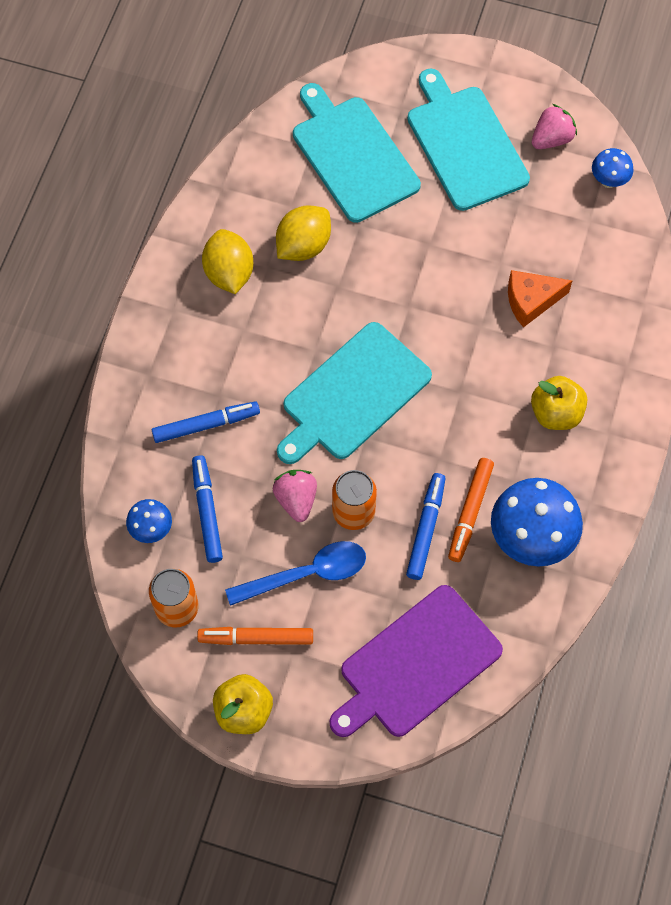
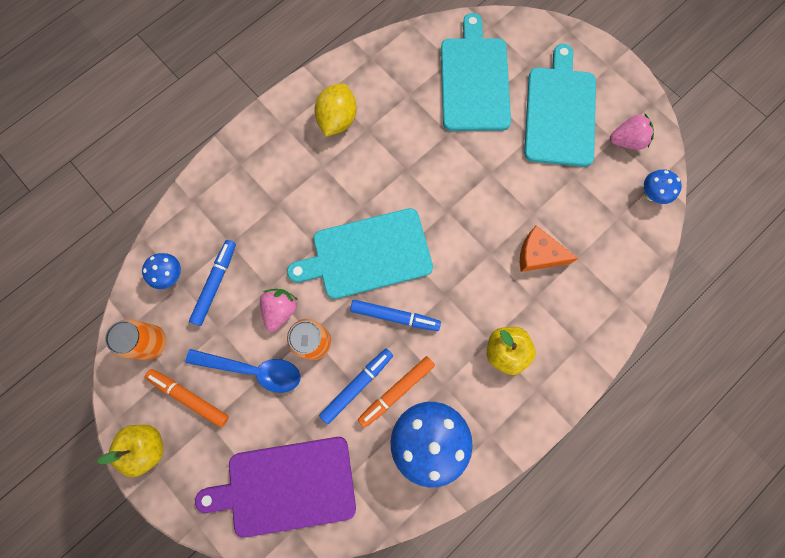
camera: 30 degrees right, 10 degrees up
(206, 425) = (254, 220): blue marker -> blue marker (395, 316)
(303, 246) = (400, 127): yellow lemon -> none

